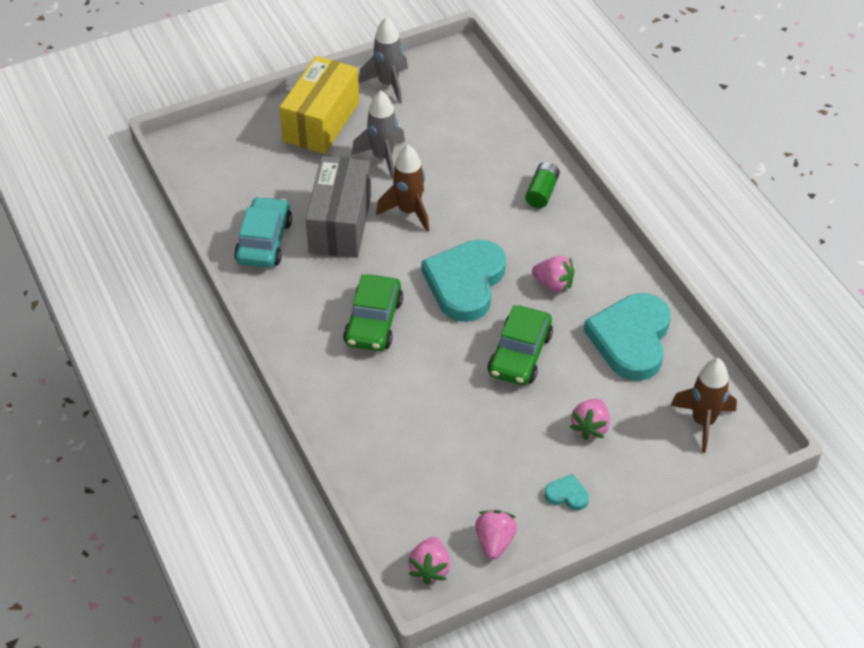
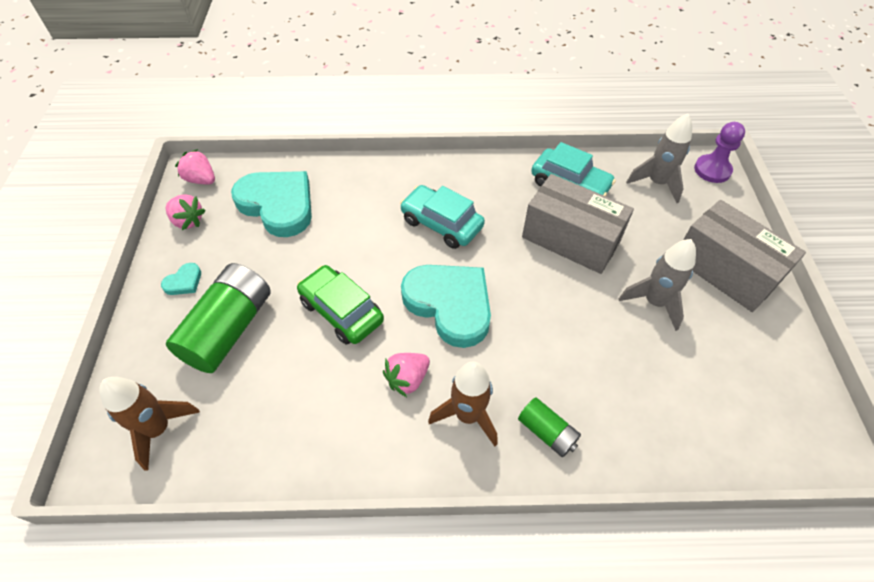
camera: 115 degrees right, 5 degrees up
(188, 145) = (712, 170): none -> purple pawn
(321, 122) = (724, 270): yellow box -> grey box
(373, 322) = (441, 224): green car -> turquoise car
(388, 84) = (780, 350): grey rocket -> grey rocket (656, 183)
(409, 211) = (566, 295): brown rocket -> brown rocket (468, 415)
(590, 427) = (229, 329): pink strawberry -> green battery
(631, 339) = (296, 416): turquoise heart -> turquoise heart (278, 205)

